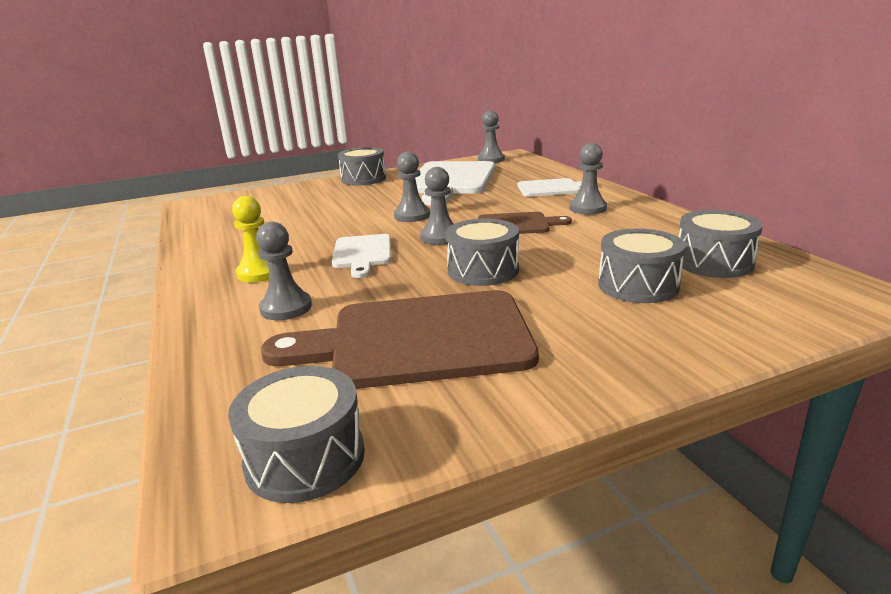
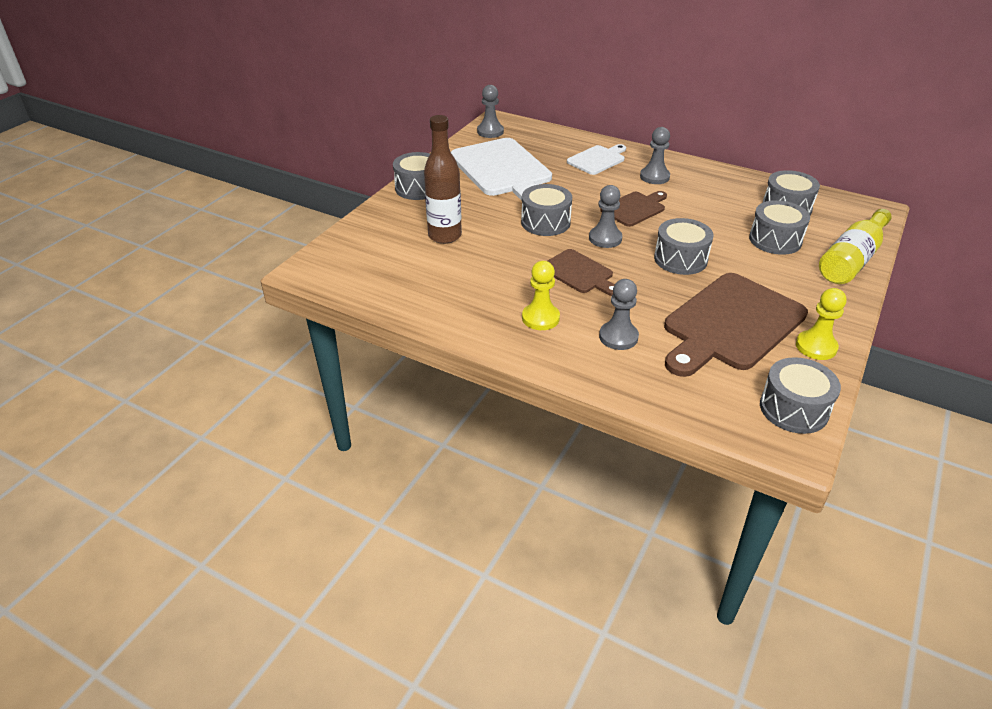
camera: 40 degrees left, 15 degrees up
(317, 206) = (445, 236): none -> brown bottle
(362, 253) = (579, 273): white cutting board -> brown cutting board
(412, 216) = (545, 222): grey pawn -> grey drum
(480, 404) = (816, 347): none -> yellow pawn
(726, 334) = (852, 259): none -> yellow bottle

